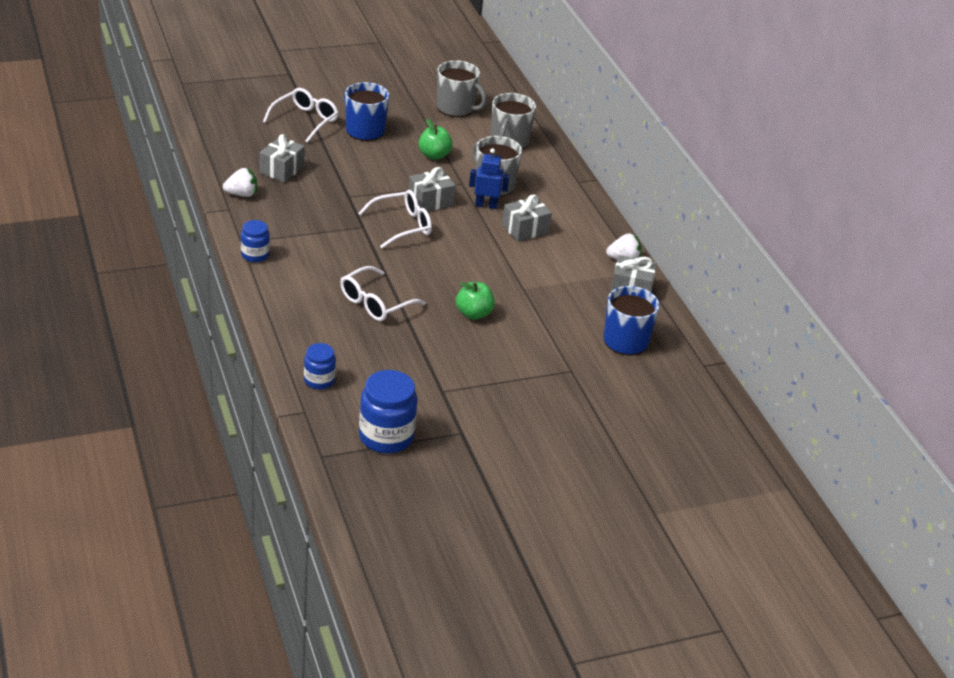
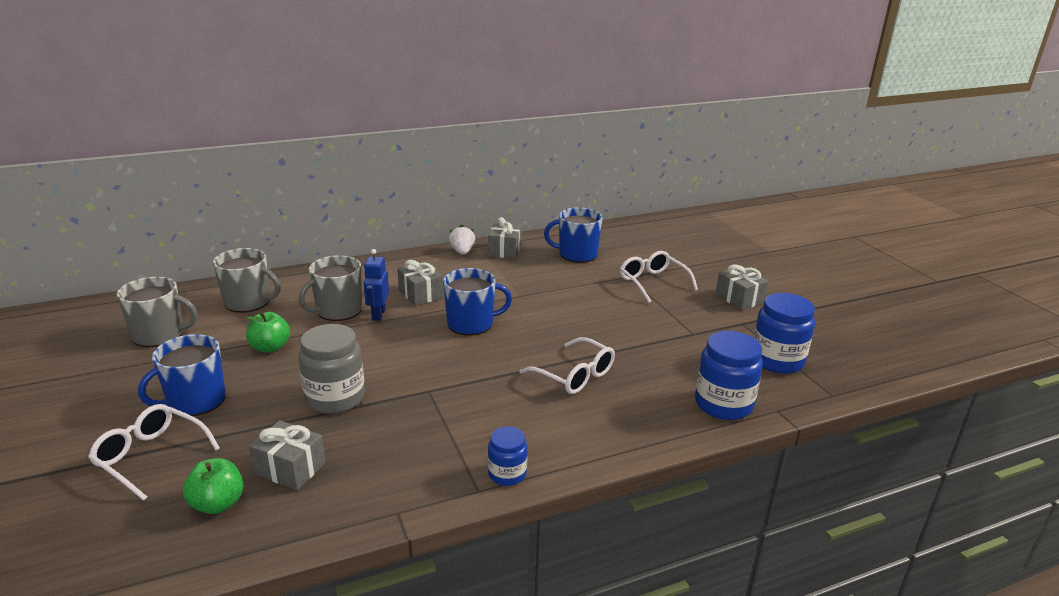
camera: 90 degrees left, 10 degrees down
(241, 194) = (356, 503): white strawberry -> none
(319, 380) = (723, 404): blue jar -> blue jar, size x1.73
(359, 185) = (335, 398): none -> grey jar
(402, 225) = (423, 364): white glasses -> white glasses (652, 282)
(430, 201) = (371, 347): grey gift -> grey gift (739, 299)
(456, 108) = (160, 335): grey mug -> grey mug turned 60 degrees clockwise
(467, 254) = (471, 324): none -> blue mug
(473, 314) = (569, 319): green apple -> green apple (218, 504)

